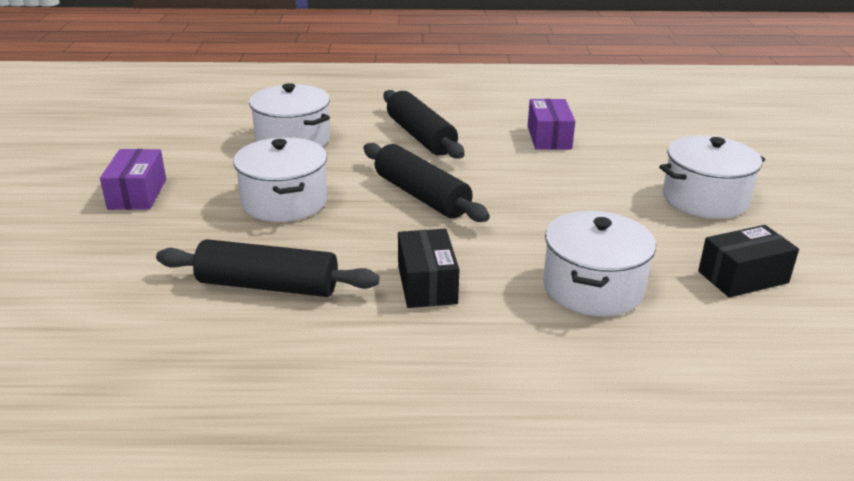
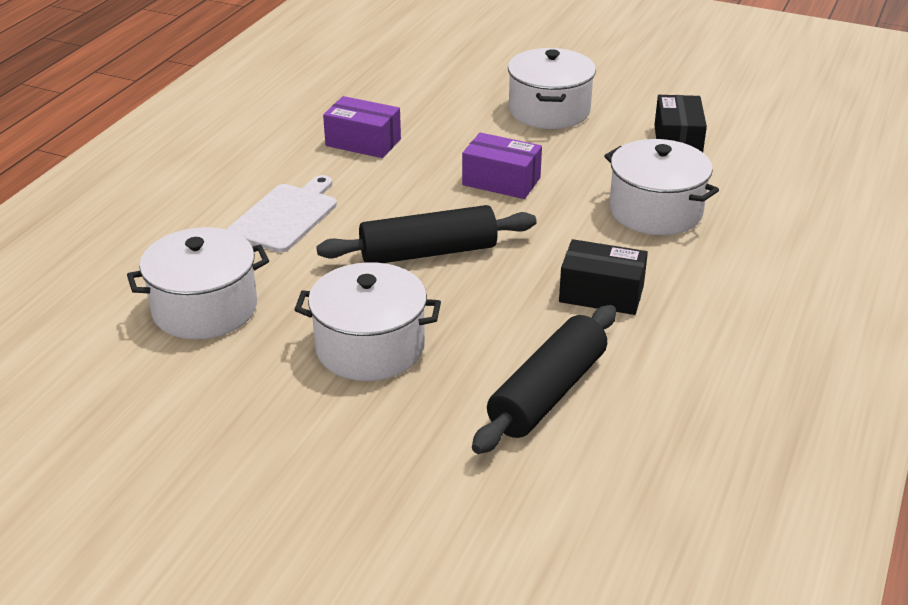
camera: 65 degrees left, 5 degrees up
(137, 194) = (251, 467): purple box -> purple box (501, 181)
(421, 136) = (285, 216): black rolling pin -> white cutting board

